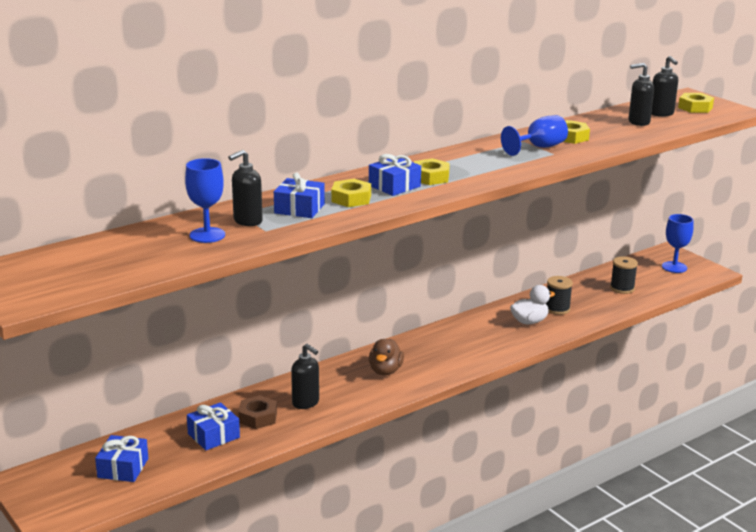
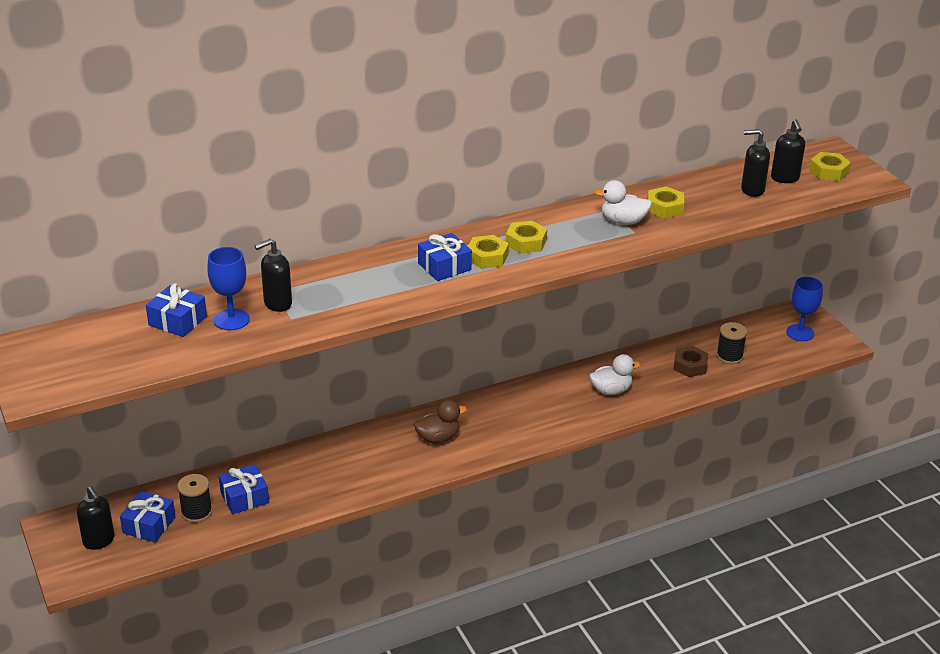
camera: 10 degrees right, 10 degrees up
(258, 417) = (293, 480): brown nut -> brown nut (690, 366)
(299, 209) = (335, 291): blue gift -> blue gift (177, 321)
(306, 403) = (346, 469): black soap dispenser -> black soap dispenser (99, 541)
(351, 199) = (393, 281): yellow nut -> yellow nut (526, 242)
(385, 371) = (438, 438): brown duck -> brown duck turned 135 degrees counterclockwise
(539, 147) = (623, 221): blue goblet -> white duck
(557, 309) = (647, 377): black spool -> black spool (196, 512)

